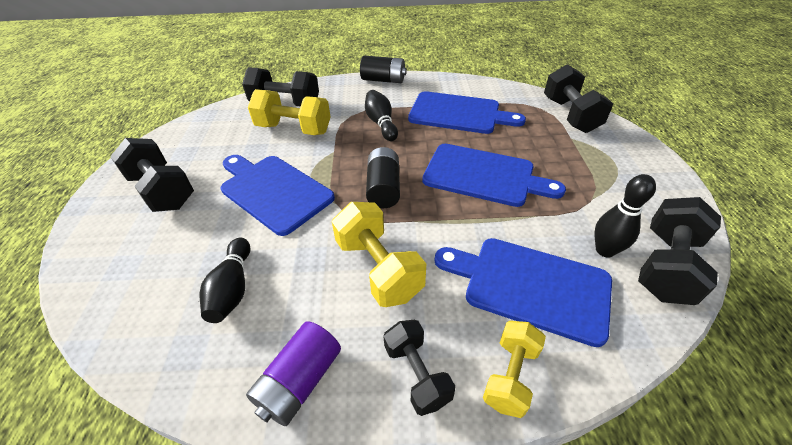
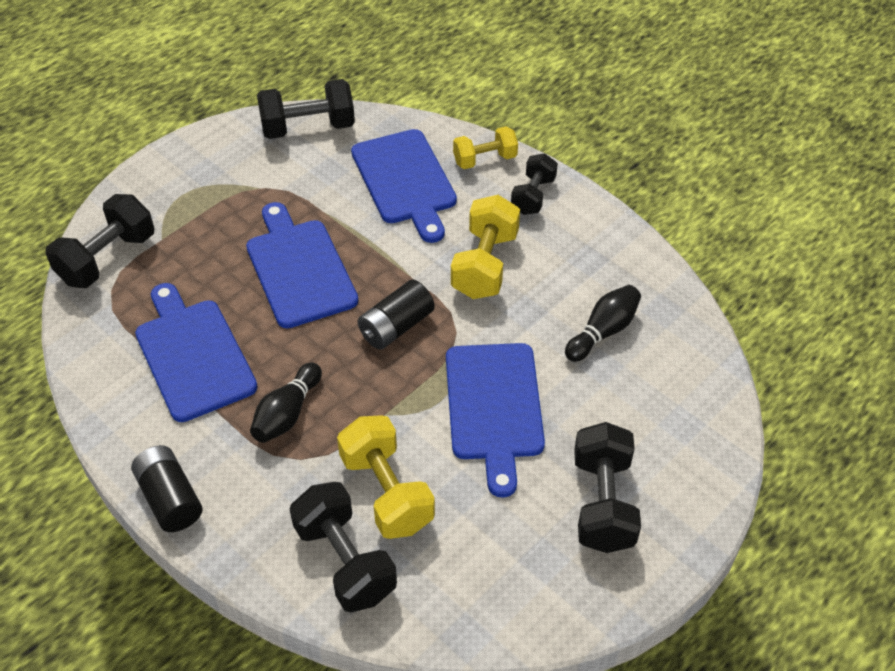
camera: 135 degrees left, 5 degrees up
(300, 381) = (603, 240): purple battery -> none
(605, 250) = (323, 160): black bowling pin -> none

